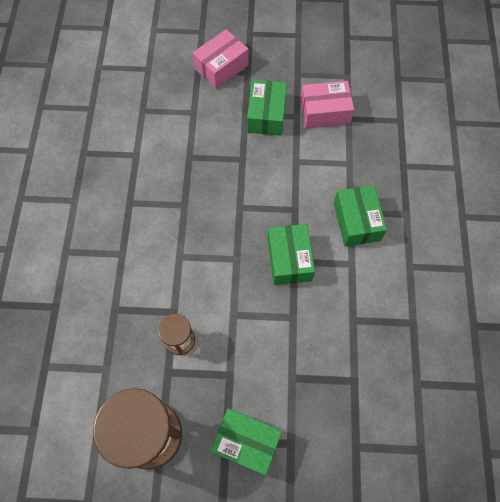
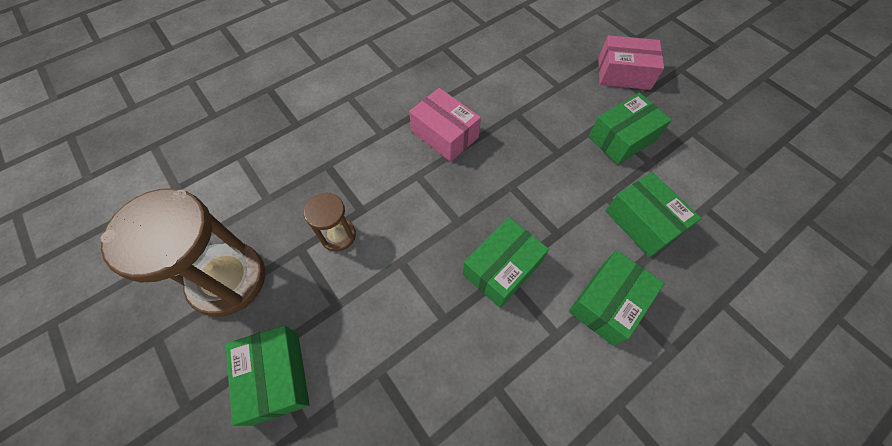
camera: 50 degrees right, 5 degrees down
(324, 112) = (684, 182): pink box -> pink box (445, 134)
(328, 158) = (643, 222): none -> green box

